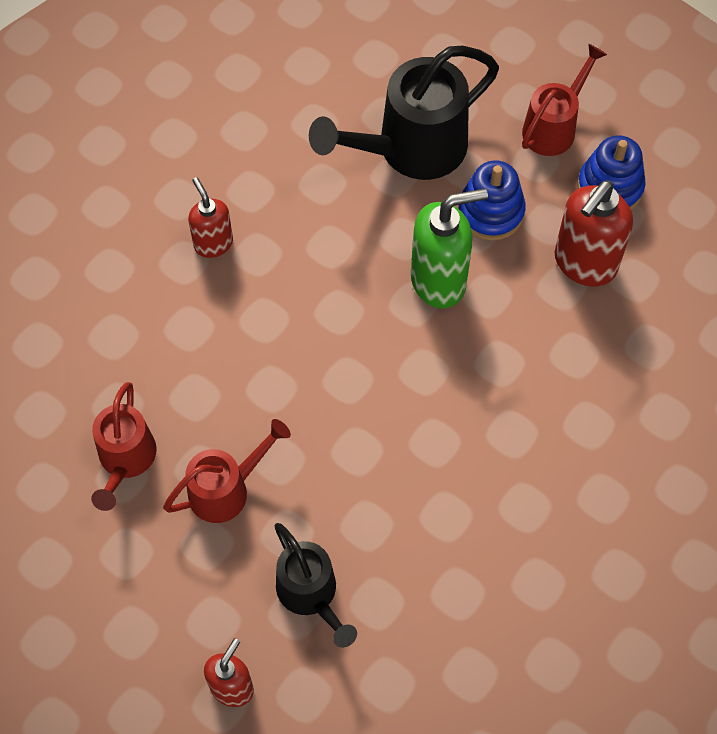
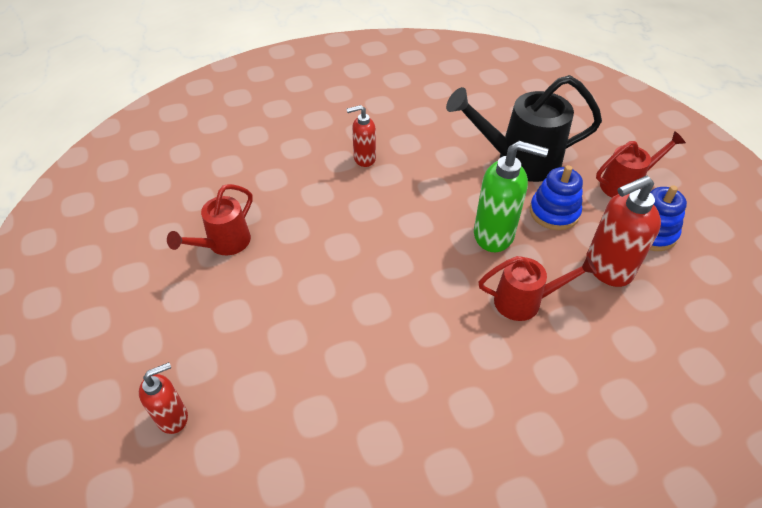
camera: 30 degrees right, 15 degrees down
(213, 243) = (364, 159): red soap dispenser -> red soap dispenser turned 105 degrees counterclockwise
(226, 489) = (270, 289): red watering can -> red watering can (524, 301)
(311, 595) = (273, 384): black watering can -> none

